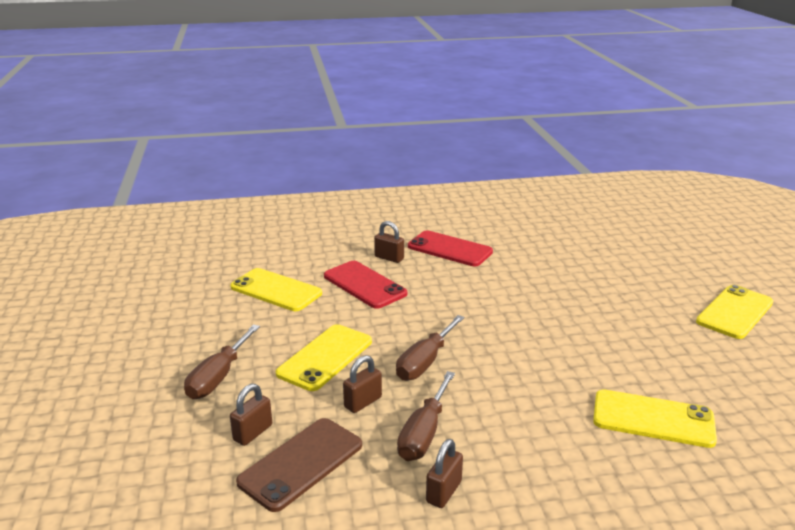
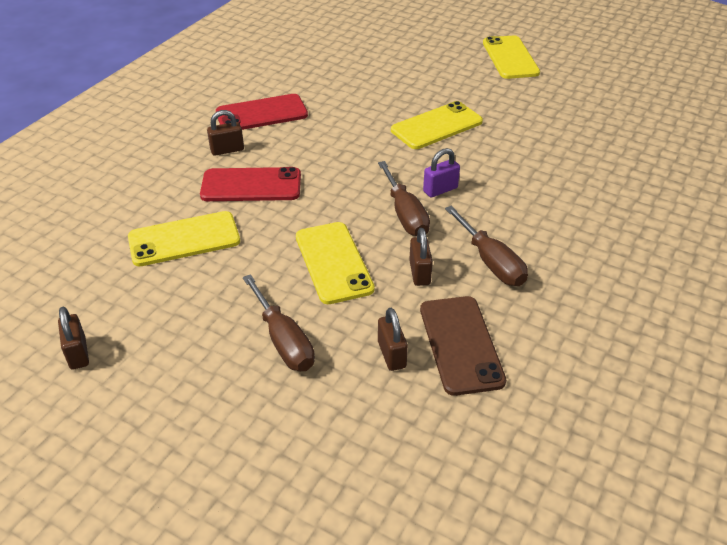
camera: 50 degrees left, 15 degrees up
(444, 492) = (563, 287): brown padlock -> brown padlock (78, 353)
(481, 364) = (440, 190): none -> purple padlock
(653, 419) = (579, 157): yellow phone -> yellow phone (436, 126)

